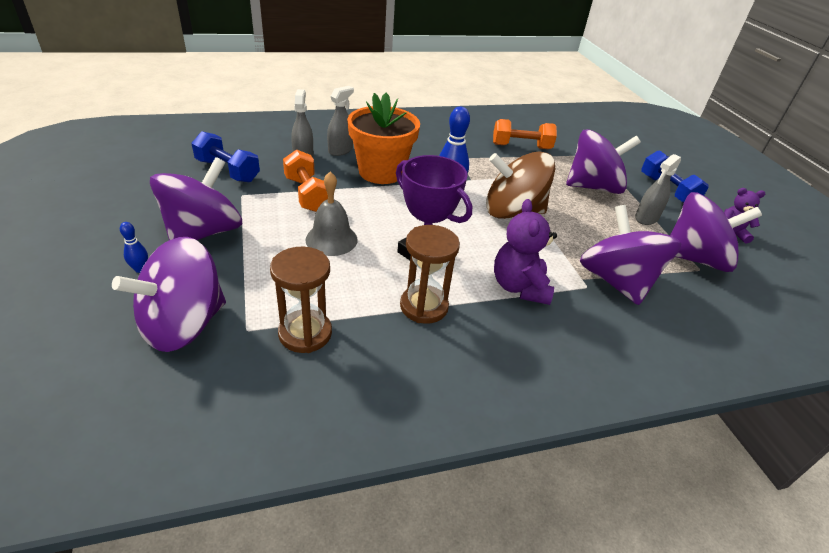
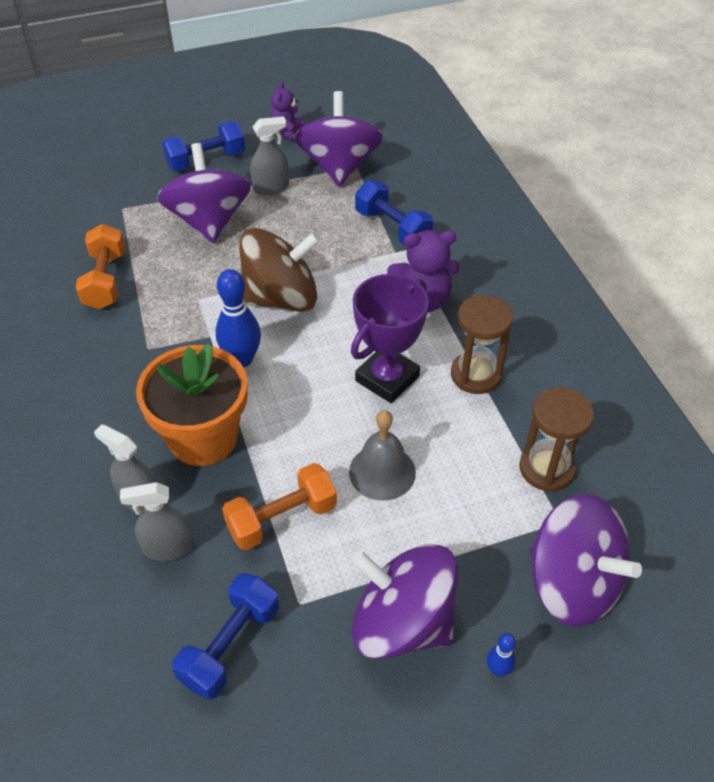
camera: 90 degrees left, 10 degrees up
(512, 211) = (281, 298): brown spinning top -> brown spinning top turned 105 degrees counterclockwise
(616, 281) = (392, 228): purple spinning top -> blue dumbbell
(646, 218) = (271, 187): grey spray bottle -> grey spray bottle turned 60 degrees counterclockwise

